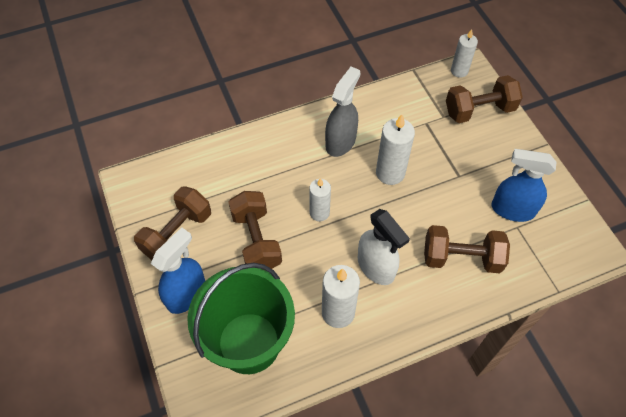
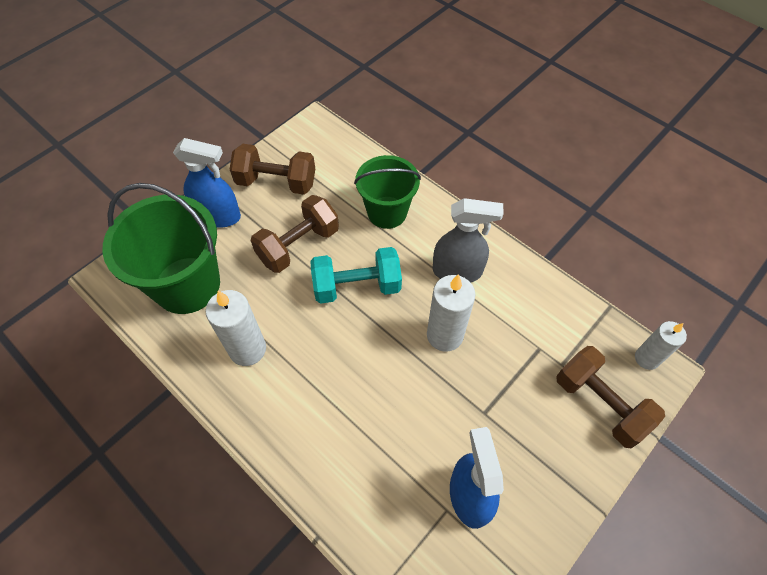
camera: 65 degrees right, 0 degrees up
(260, 164) = (387, 212): none -> green bucket
(319, 213) = (357, 286): white candle -> turquoise dumbbell
(376, 267) = (316, 366): white spray bottle -> none
(461, 258) = (369, 454): brown dumbbell -> none

